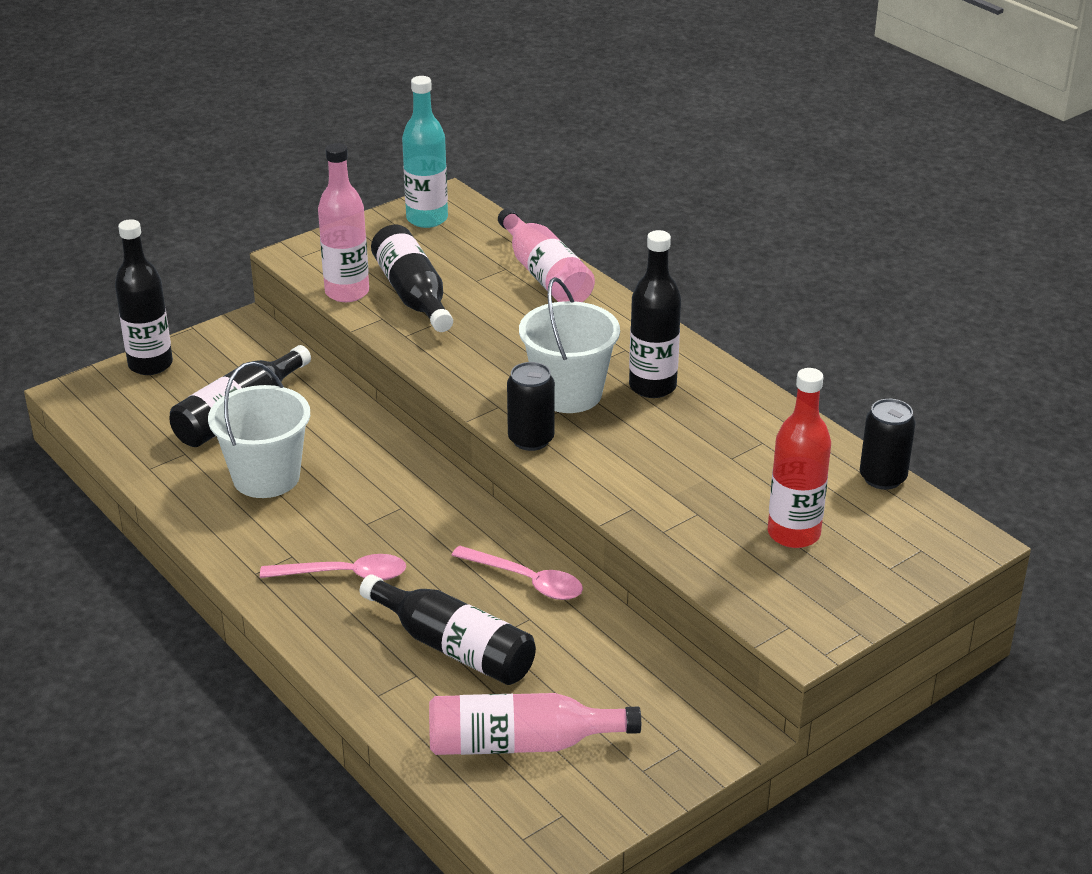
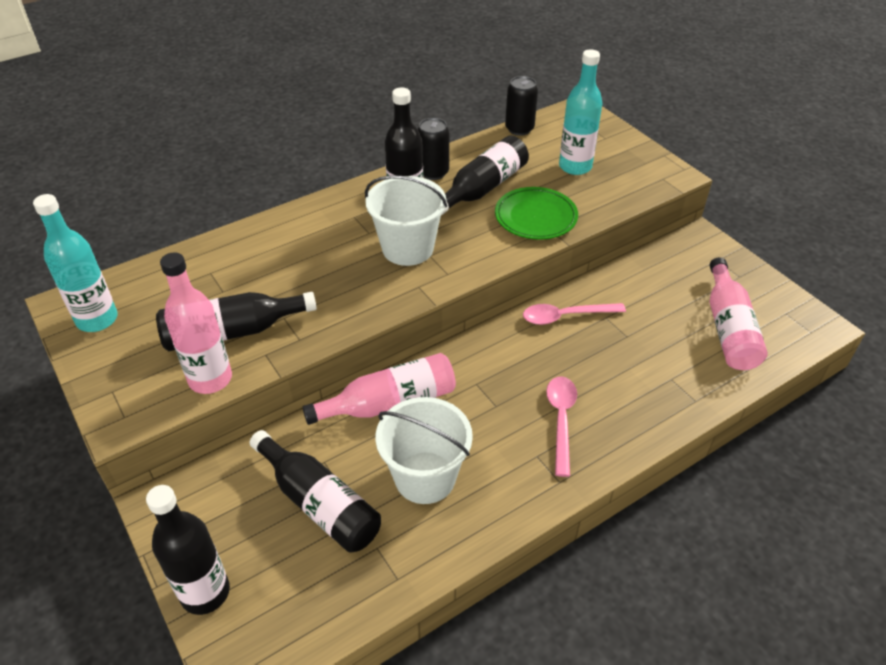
camera: 85 degrees left, 10 degrees up
(454, 647) = (640, 357): black bottle -> black bottle (483, 188)
(526, 581) = (565, 316): pink spoon -> pink spoon turned 135 degrees counterclockwise
(531, 439) = (465, 271): black can -> black can (433, 172)
(545, 275) = (231, 250): pink bottle -> pink bottle (389, 402)
(656, 495) = (535, 217): none -> green plate
(793, 534) = (575, 167): red bottle -> turquoise bottle

